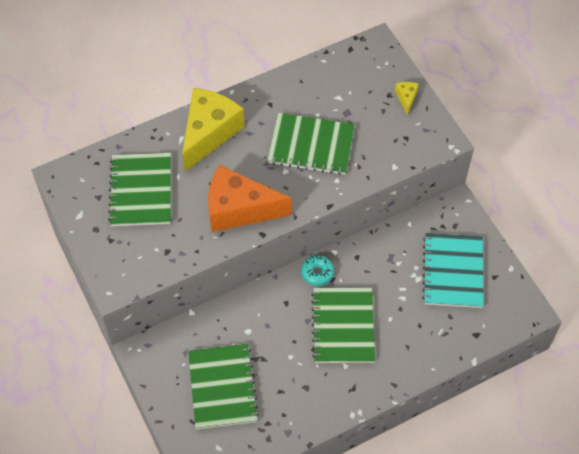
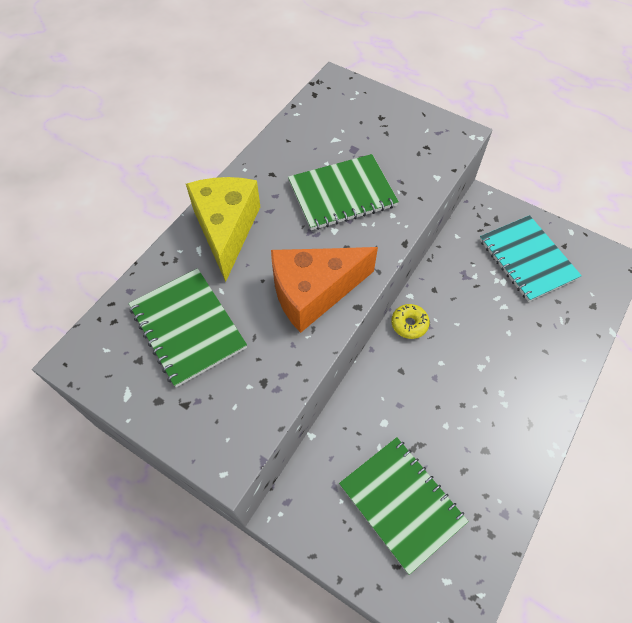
camera: 30 degrees left, 0 degrees up
(317, 273) = (409, 324): turquoise donut -> yellow donut
(343, 326) = (472, 364): green notebook -> none
(406, 98) = (399, 113): yellow cheese -> none

